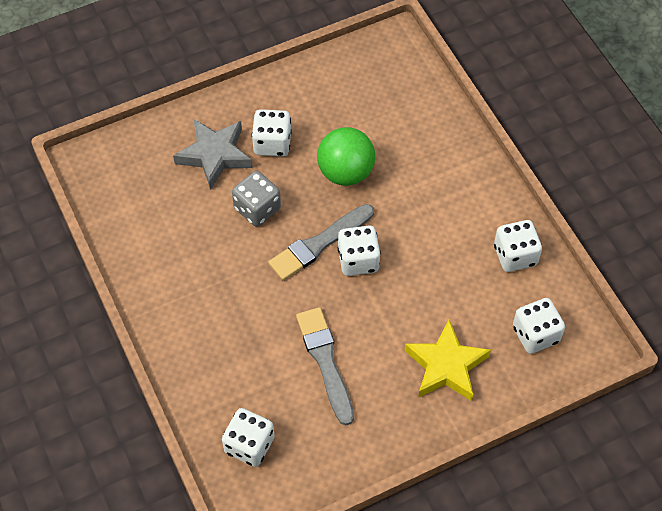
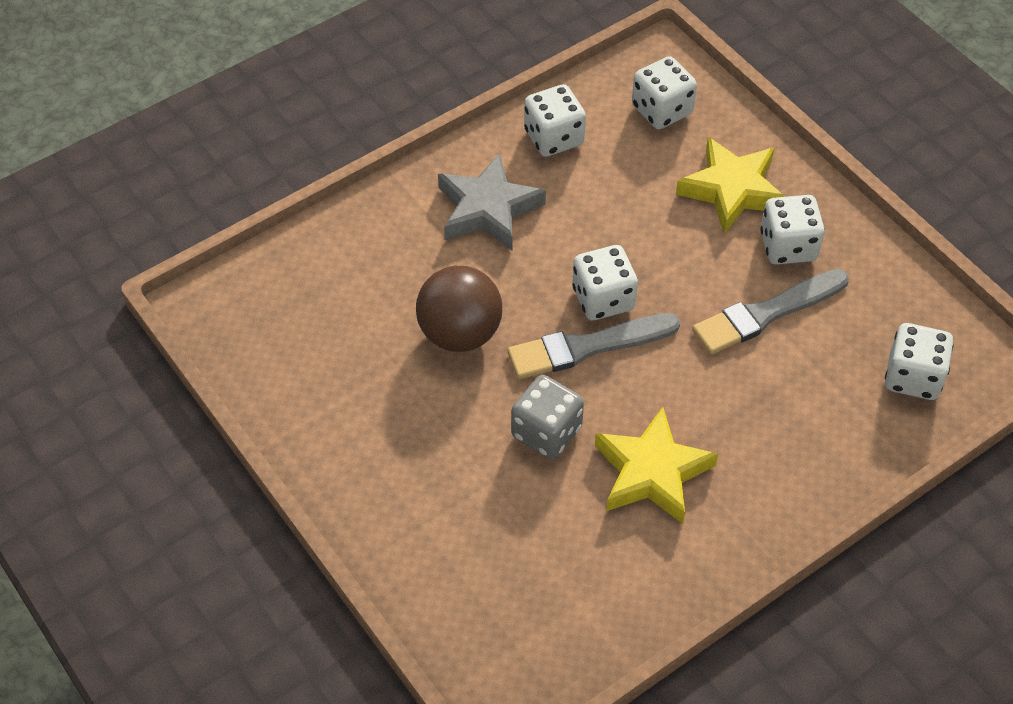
camera: 100 degrees left, 5 degrees down
(212, 262) = (652, 472): none -> yellow star
(214, 155) = (460, 507): grey star -> grey star (488, 209)
(272, 143) = (425, 433): white dice -> white dice (788, 246)
(319, 244) = (587, 347): grey brush -> grey brush turned 120 degrees clockwise
(345, 172) = (460, 333): green ball -> brown ball

